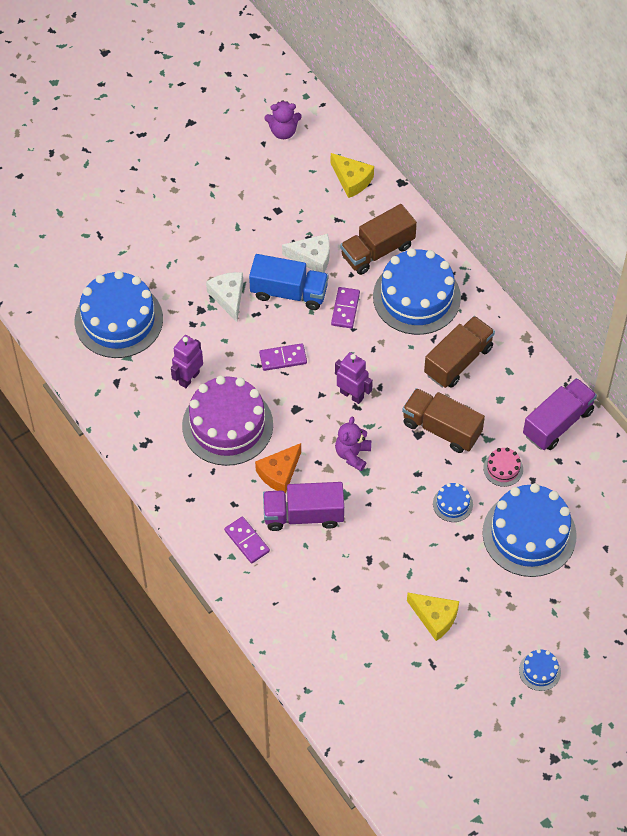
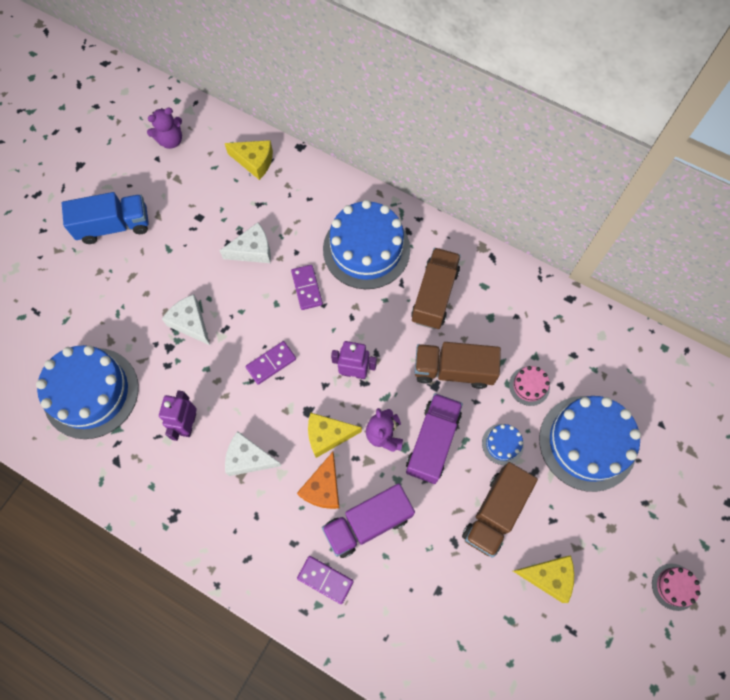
camera: 25 degrees left, 10 degrees up
(227, 425) = (249, 458): purple cake -> white cheese
(289, 292) = (246, 293): blue truck -> blue truck (114, 226)
(303, 435) = (328, 435): none -> yellow cheese
(377, 251) = (309, 219): brown truck -> brown truck (495, 513)
(539, 671) = (674, 586): blue cake -> pink cake
(558, 423) = (553, 318): purple truck -> purple truck (432, 442)

